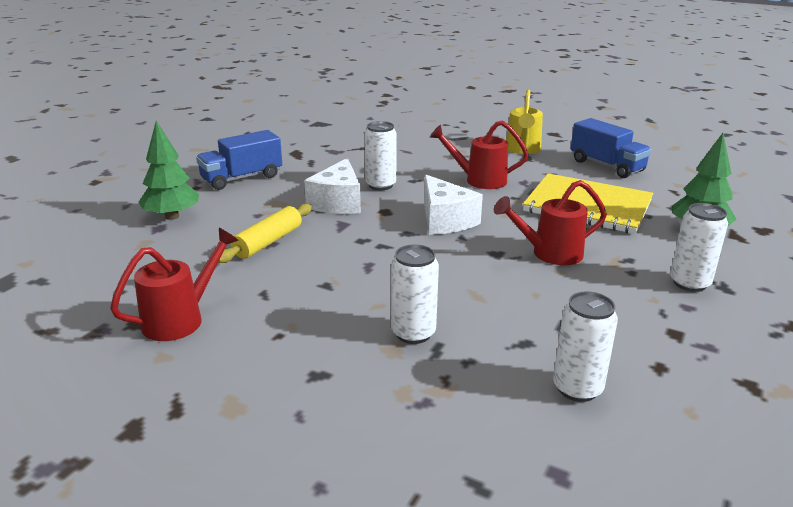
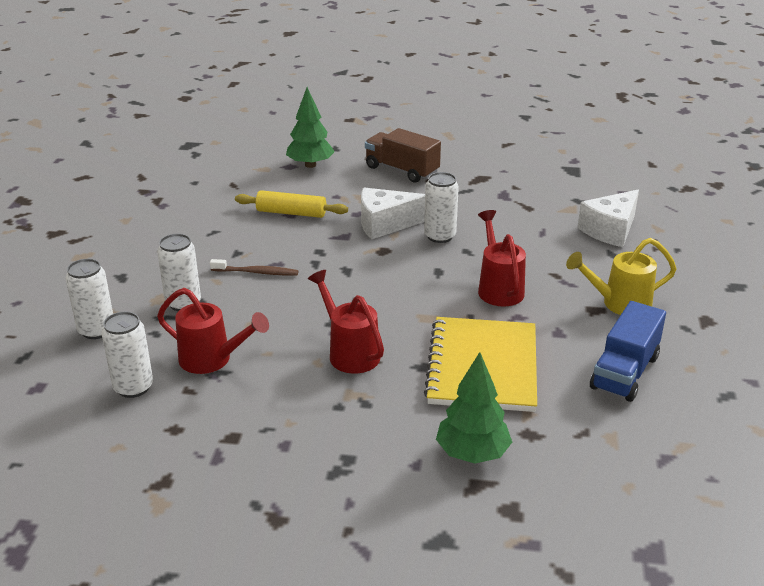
camera: 70 degrees right, 5 degrees up
(180, 319) = (168, 212): red watering can -> red watering can (212, 360)
(242, 178) = (402, 170): blue truck -> brown truck
(378, 279) = (256, 272): none -> brown toothbrush
(445, 220) = (385, 284): white cheese -> white cheese (610, 230)
(689, 283) = (333, 446): white can -> white can (96, 330)

